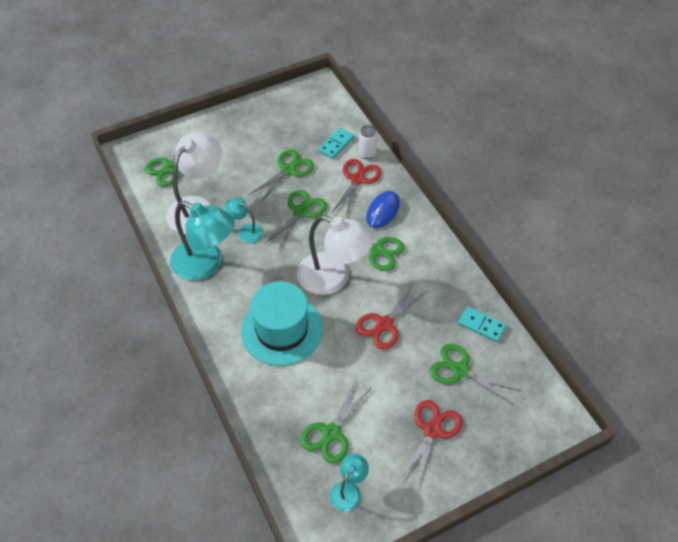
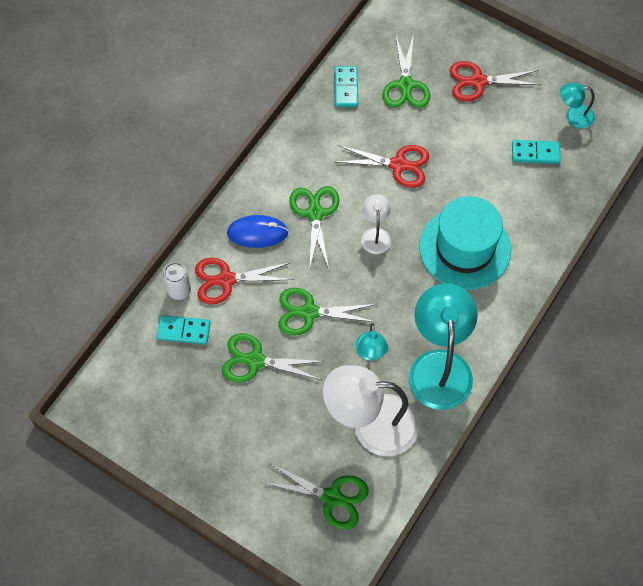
camera: 120 degrees left, 10 degrees up
(331, 433) = (535, 153): green scissors -> turquoise domino
(333, 278) = (375, 235): white lamp -> white lamp, size x0.49

